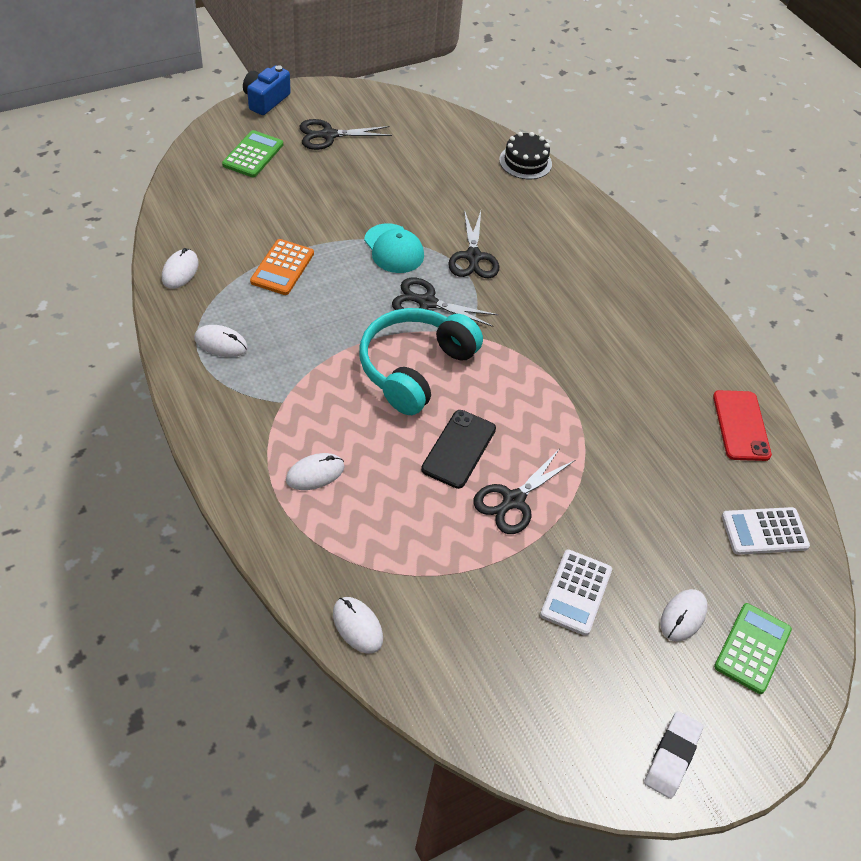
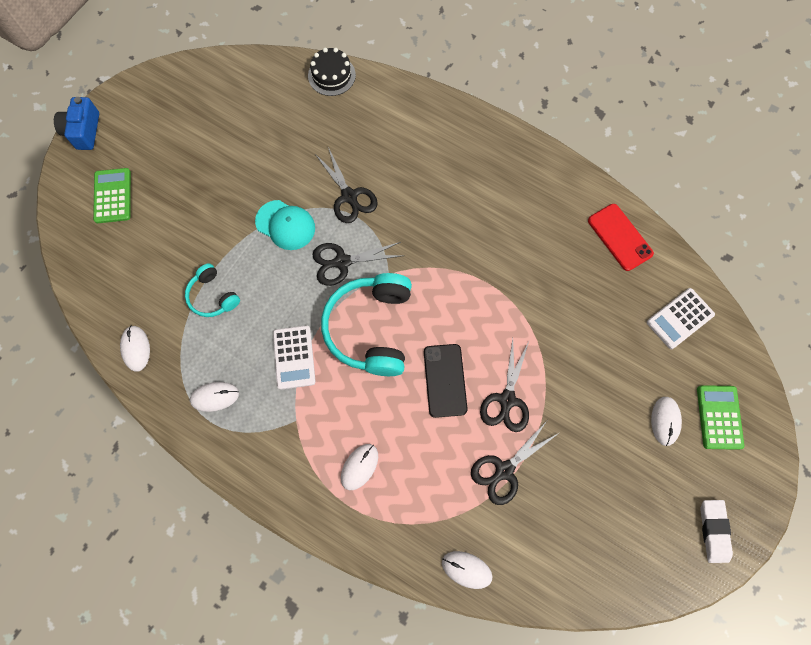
camera: 25 degrees left, 20 degrees up
(282, 268) = (213, 296): orange calculator -> turquoise headphones
(328, 135) = (160, 139): black scissors -> black scissors (504, 470)
(576, 592) = (589, 447): white calculator -> white calculator (294, 357)

